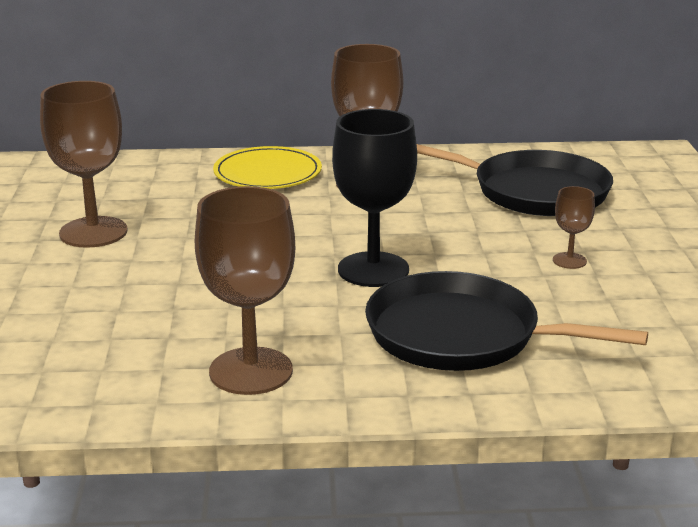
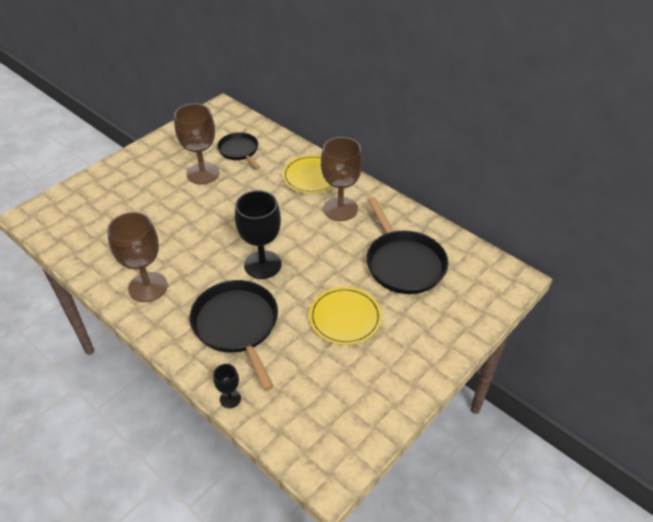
camera: 45 degrees right, 20 degrees up
(107, 191) = (239, 151): none -> black pan
(569, 261) = (345, 317): brown goblet -> yellow plate
(601, 399) = (230, 399): none -> black goblet

